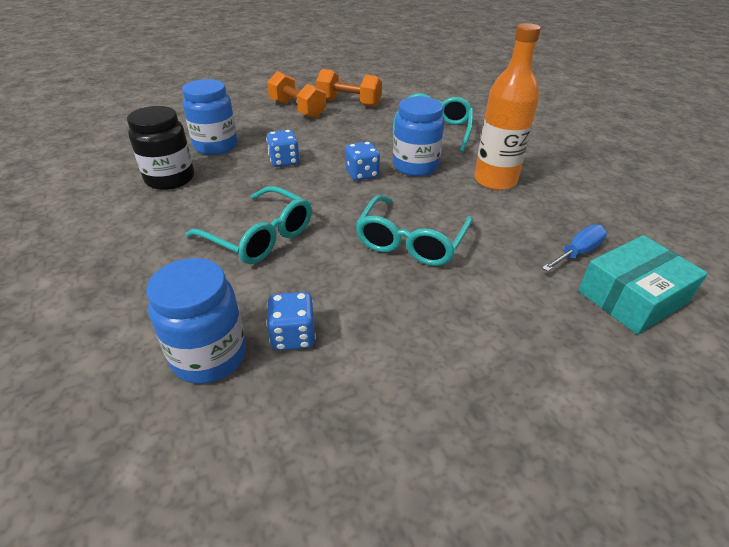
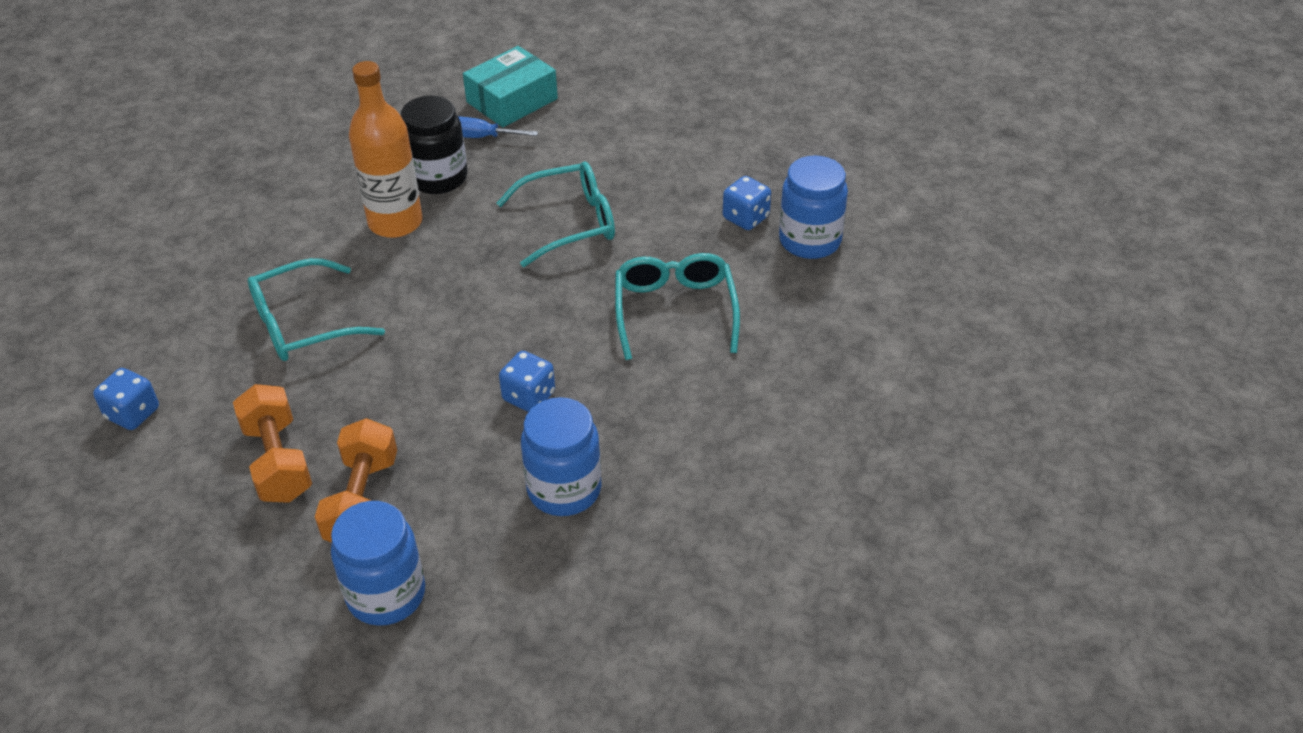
camera: 130 degrees left, 5 degrees up
(170, 179) = (676, 459): black jar -> black jar (438, 178)
(362, 174) = (487, 317): blue dice -> blue dice (133, 413)
(415, 166) = (424, 289): blue jar -> blue jar (386, 595)
(632, 297) = (512, 100): turquoise box -> turquoise box turned 60 degrees counterclockwise

